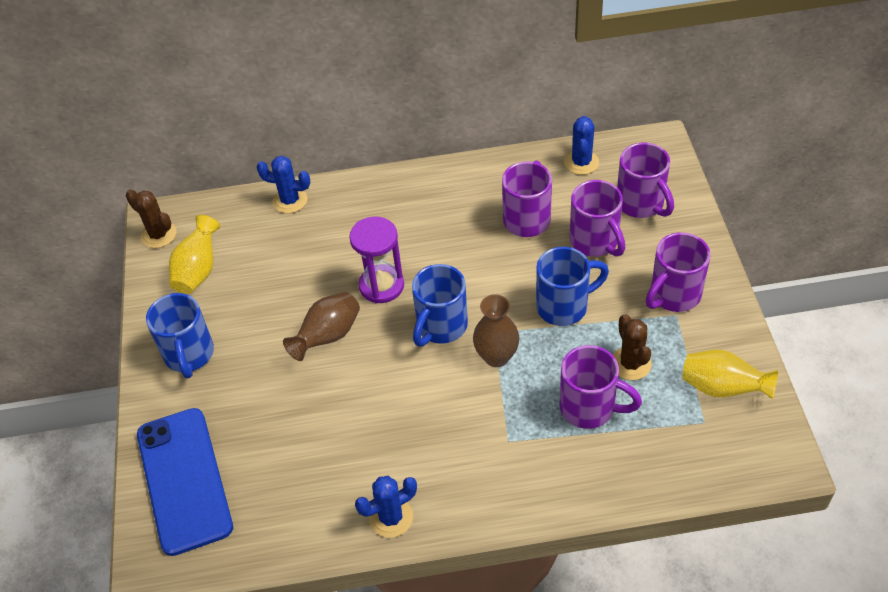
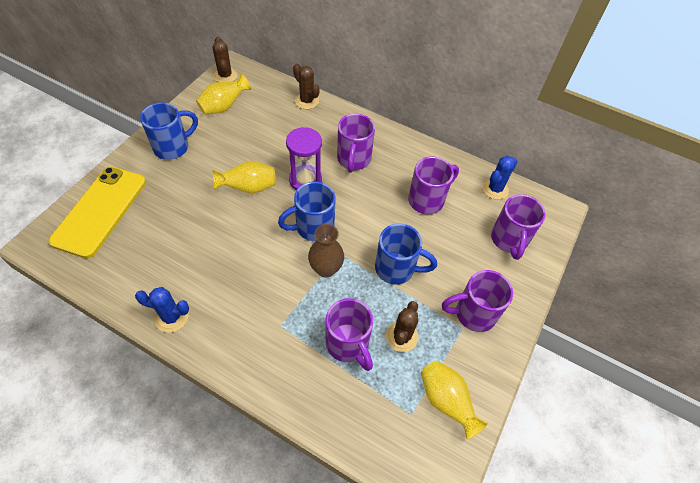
camera: 30 degrees right, 5 degrees up
(184, 480) = (100, 211): blue phone -> yellow phone
(189, 355) = (173, 147): blue mug -> blue mug turned 150 degrees counterclockwise
(290, 200) = (306, 101): blue cactus -> brown cactus
(328, 336) = (248, 188): brown vase -> yellow vase
(595, 242) = (455, 243): purple mug -> purple mug (353, 160)

